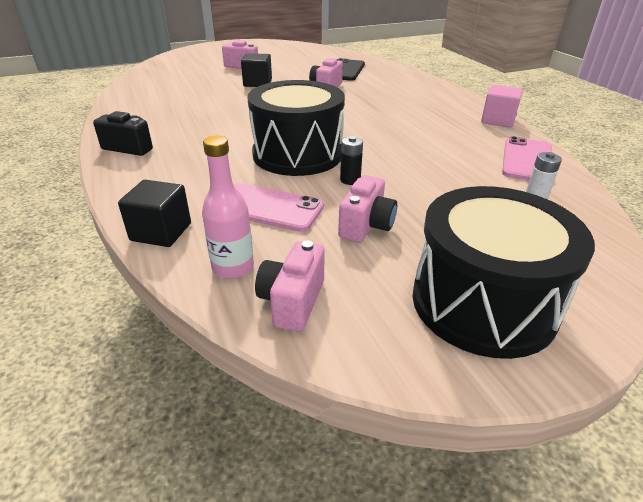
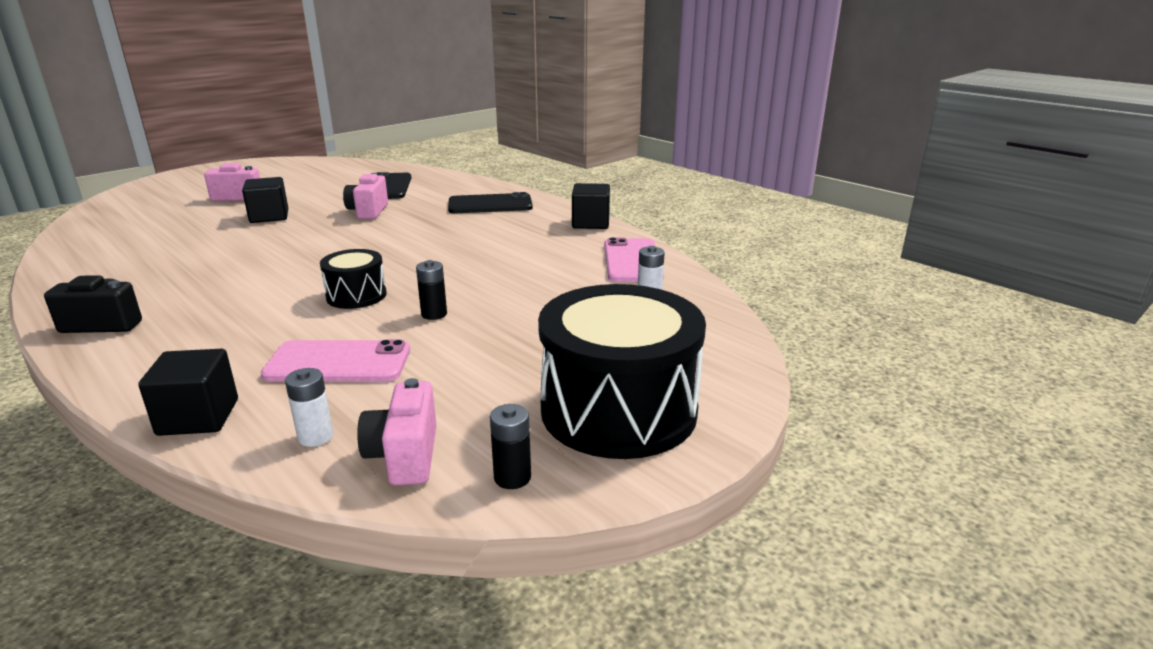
camera: 20 degrees left, 10 degrees down
(233, 267) = (315, 436): pink bottle -> white battery
(297, 154) = (356, 295): black drum -> black drum, size x0.50
(366, 226) = (469, 360): pink camera -> none
(373, 346) = (512, 477): none -> black battery
(418, 94) = (490, 205): none -> black phone
(498, 120) = (590, 223): pink cube -> black cube

